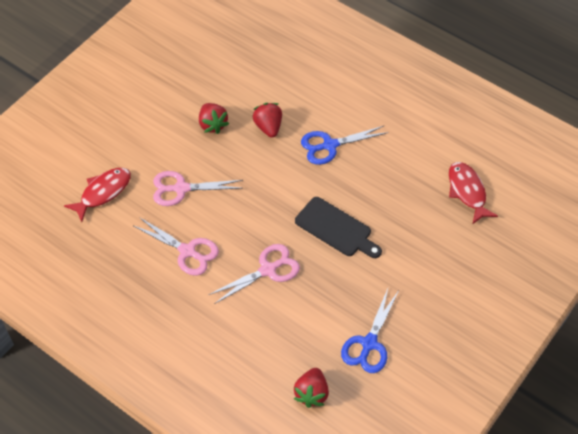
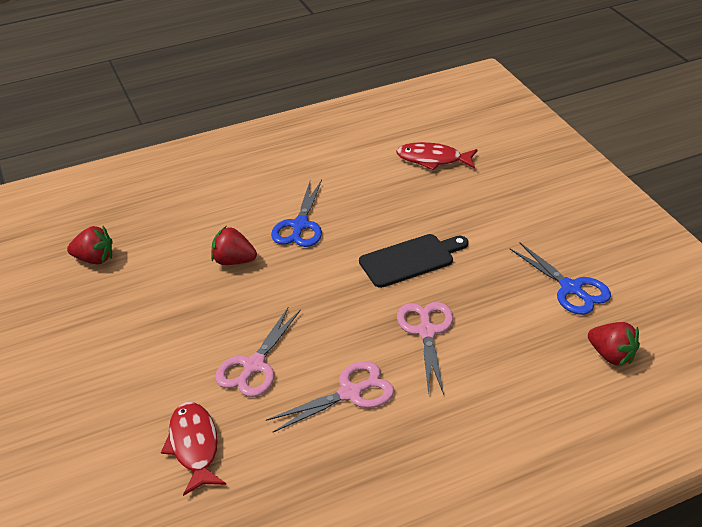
camera: 60 degrees left, 15 degrees down
(213, 125) = (187, 304): red strawberry -> red strawberry (94, 259)

